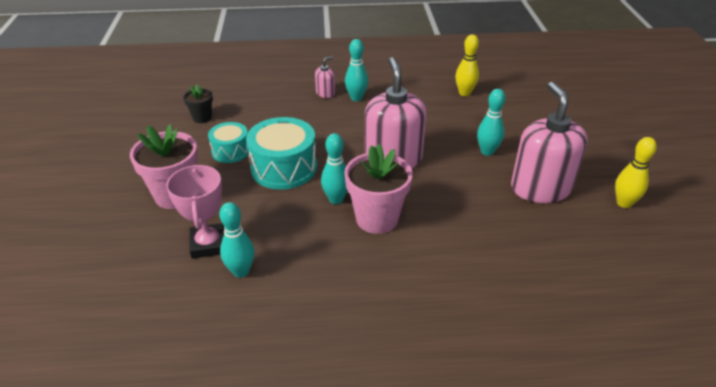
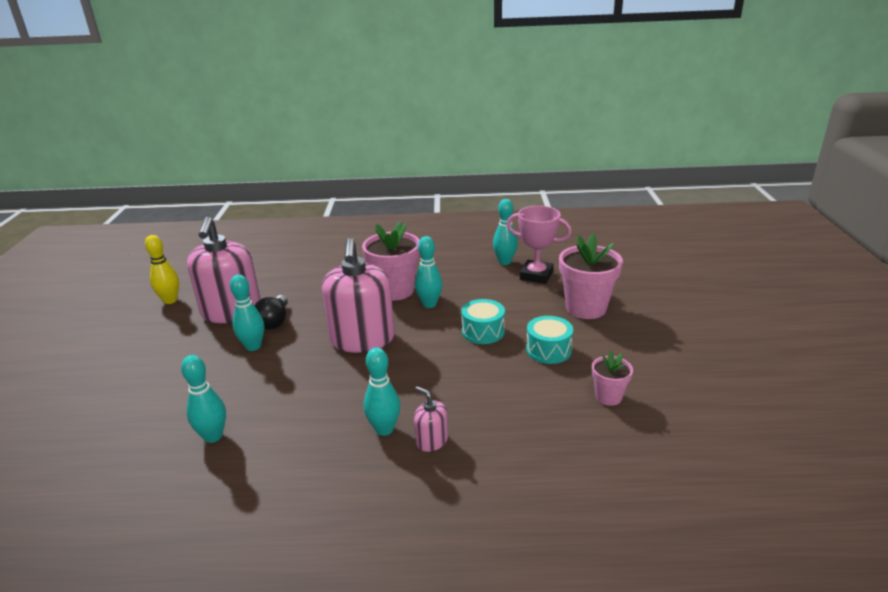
camera: 175 degrees left, 10 degrees down
(202, 118) = (608, 396): black flower pot -> pink flower pot
(208, 244) = (536, 275): pink trophy -> pink trophy turned 60 degrees counterclockwise
(284, 168) = (483, 331): turquoise drum -> turquoise drum, size x0.60
(325, 93) = (431, 441): pink soap dispenser -> pink soap dispenser turned 75 degrees clockwise
(464, 93) = (213, 436): yellow bowling pin -> turquoise bowling pin
(487, 177) = (274, 322): none -> black light bulb

